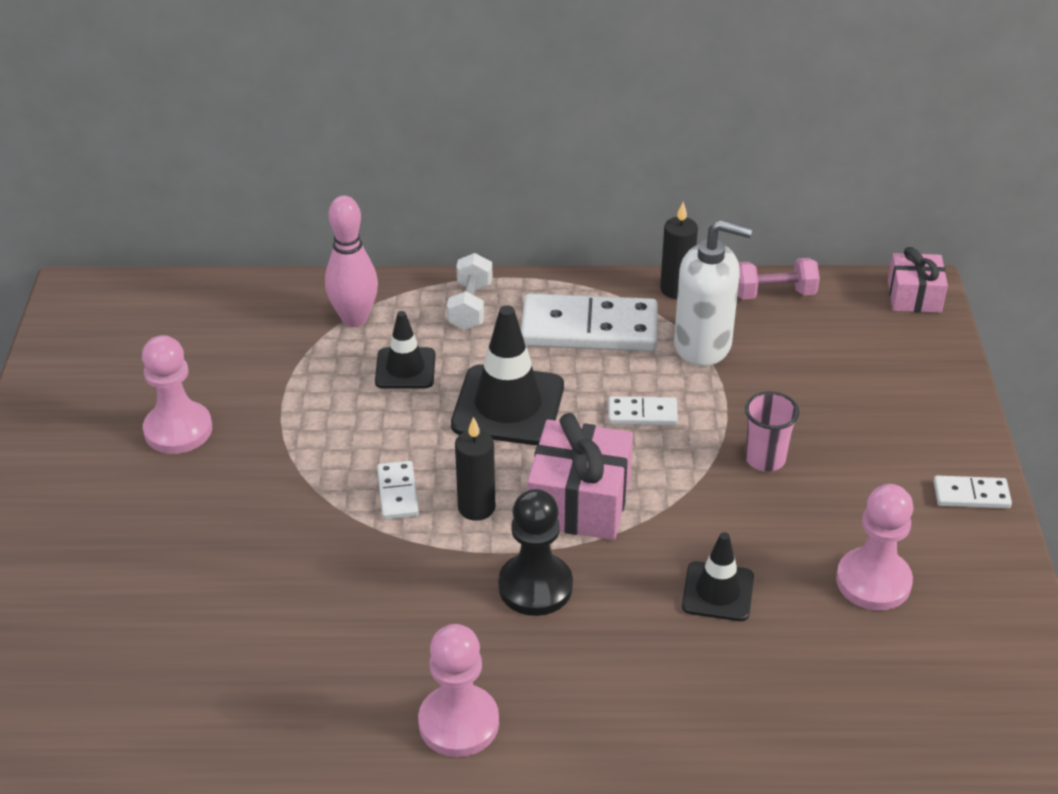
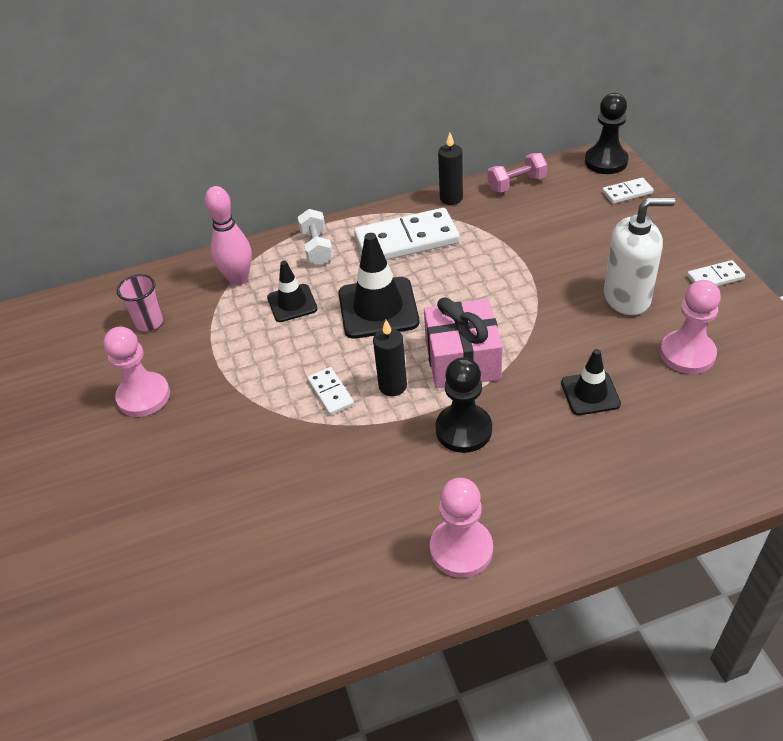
camera: 15 degrees left, 5 degrees up
(642, 414) = (473, 287): white domino -> white domino (627, 192)
(703, 345) = (489, 230): white soap dispenser -> white soap dispenser (627, 297)
(765, 459) = (571, 293): pink cup -> pink cup (149, 322)
(914, 296) = (606, 161): pink gift -> black pawn

